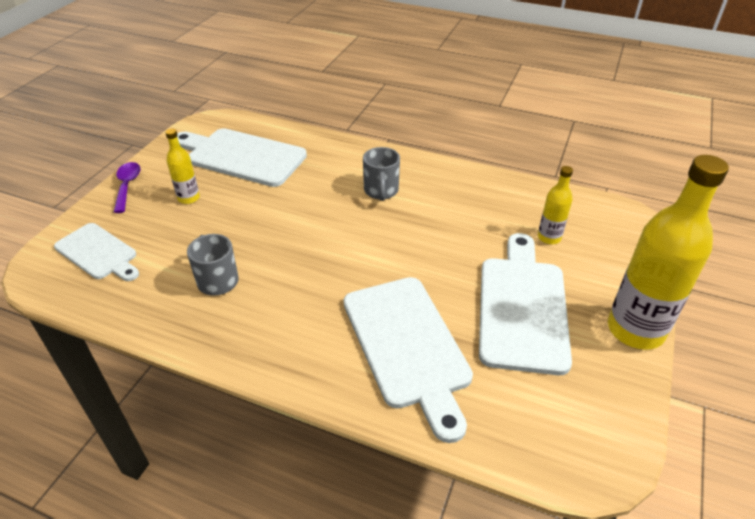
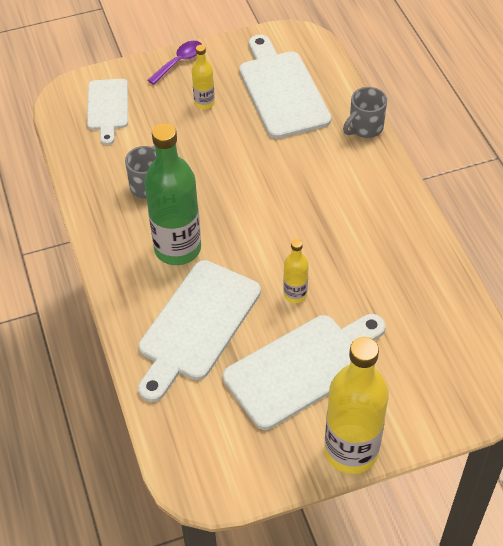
camera: 50 degrees right, 10 degrees up
(310, 305) = (177, 248): none -> green bottle
(381, 191) = (338, 201): grey mug -> grey mug (365, 128)
(549, 237) = (403, 341): yellow bottle -> yellow bottle (295, 294)

